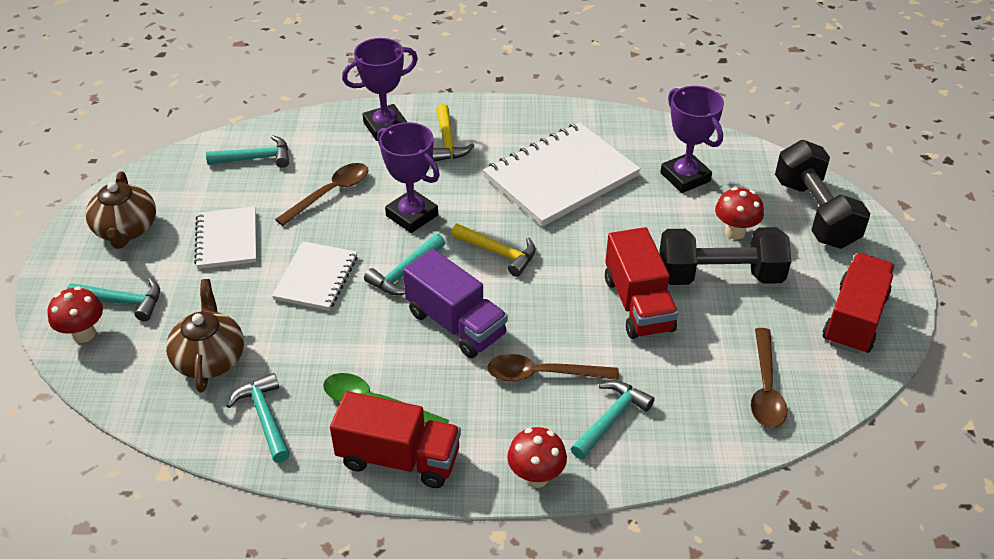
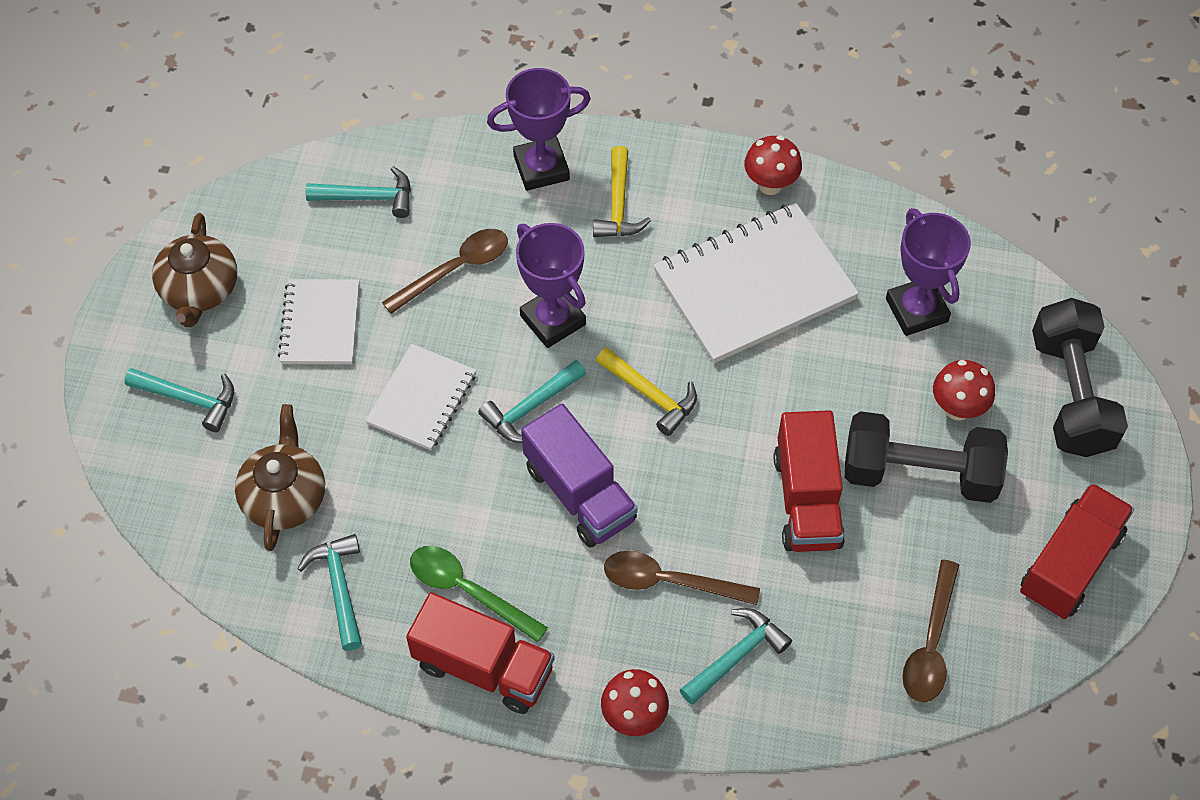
camera: 10 degrees right, 15 degrees up
(84, 334) = (142, 439): red mushroom -> red mushroom (770, 184)

